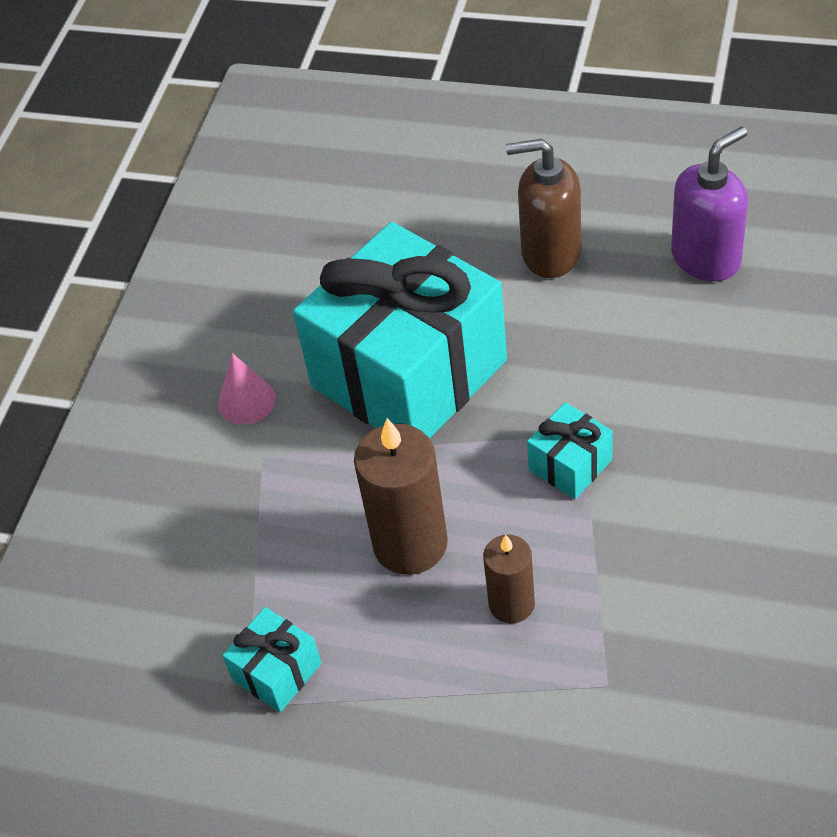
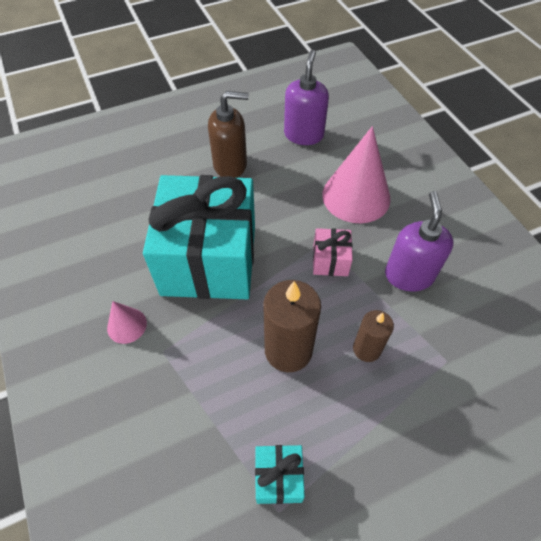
camera: 45 degrees left, 5 degrees up
(550, 253) = (230, 165): brown soap dispenser -> brown soap dispenser turned 150 degrees counterclockwise
(570, 465) = (330, 260): turquoise gift -> pink gift
(665, 548) = (408, 275): none -> purple soap dispenser
(697, 395) = (356, 196): none -> pink cone

